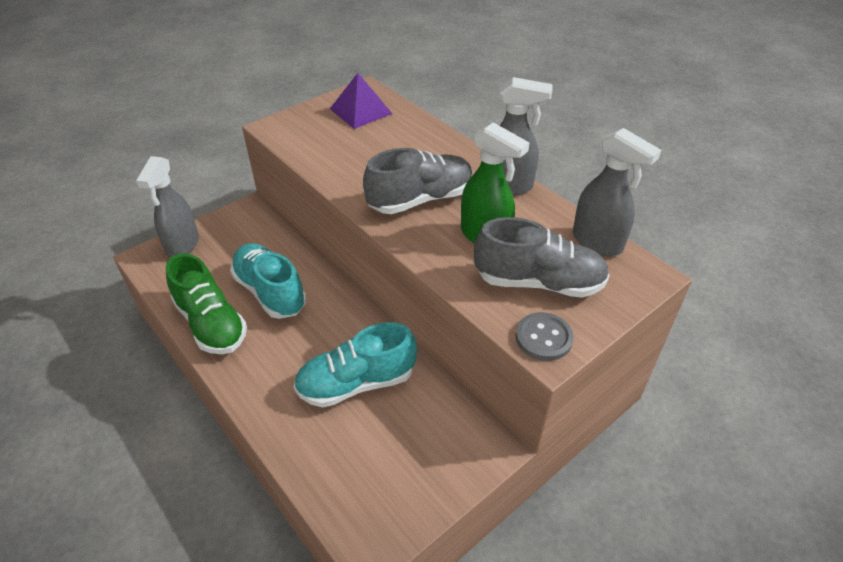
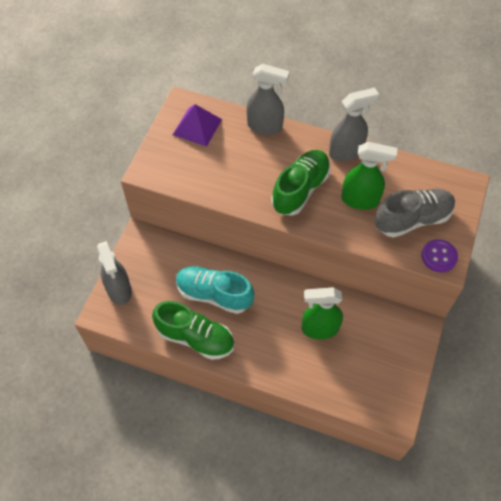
camera: 30 degrees left, 15 degrees up
(356, 383) = (319, 328): turquoise shoe -> green spray bottle
(420, 199) = (300, 189): grey shoe -> green shoe
(543, 338) = (439, 256): grey button -> purple button
(597, 242) = (426, 173): grey spray bottle -> grey spray bottle (265, 126)

